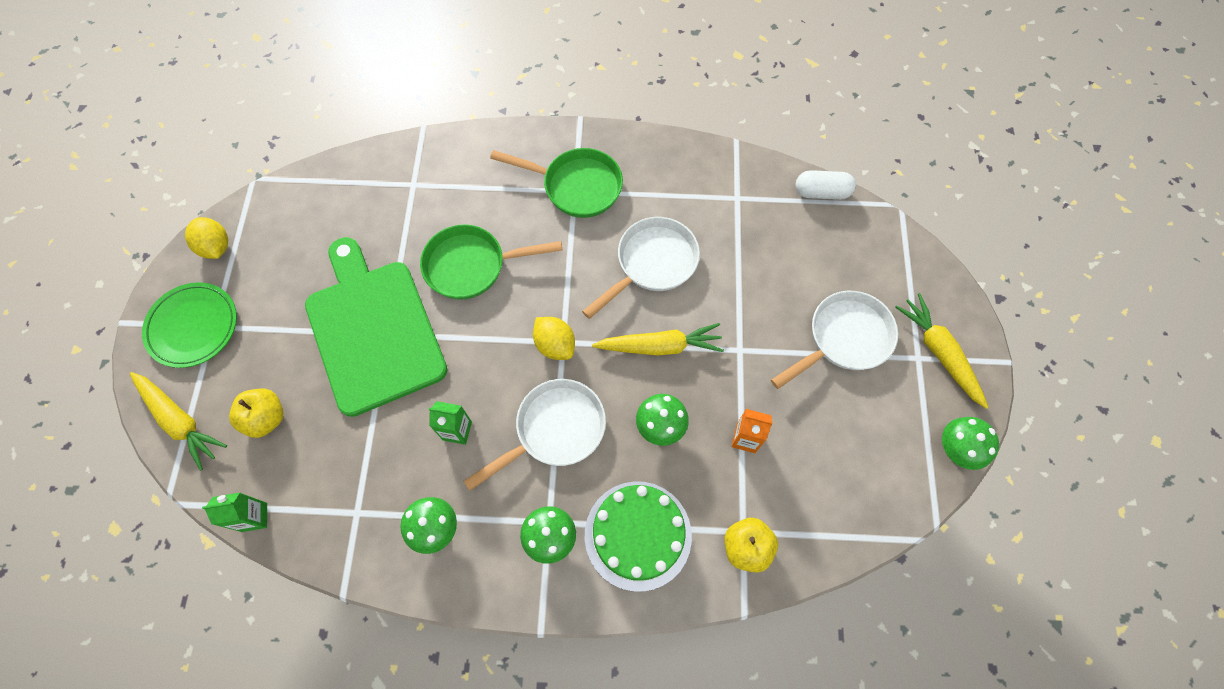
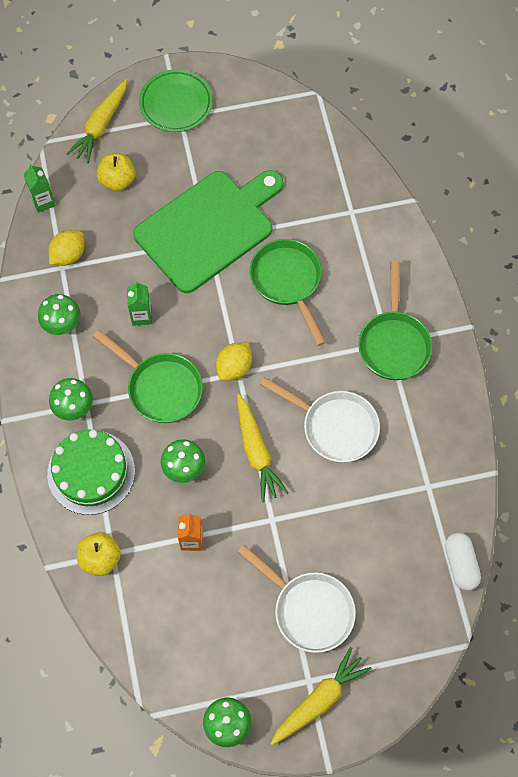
camera: 75 degrees right, 0 degrees up
(216, 247) = (247, 91): yellow lemon -> yellow lemon (68, 255)
(554, 430) = (160, 387): white pan -> green pan

